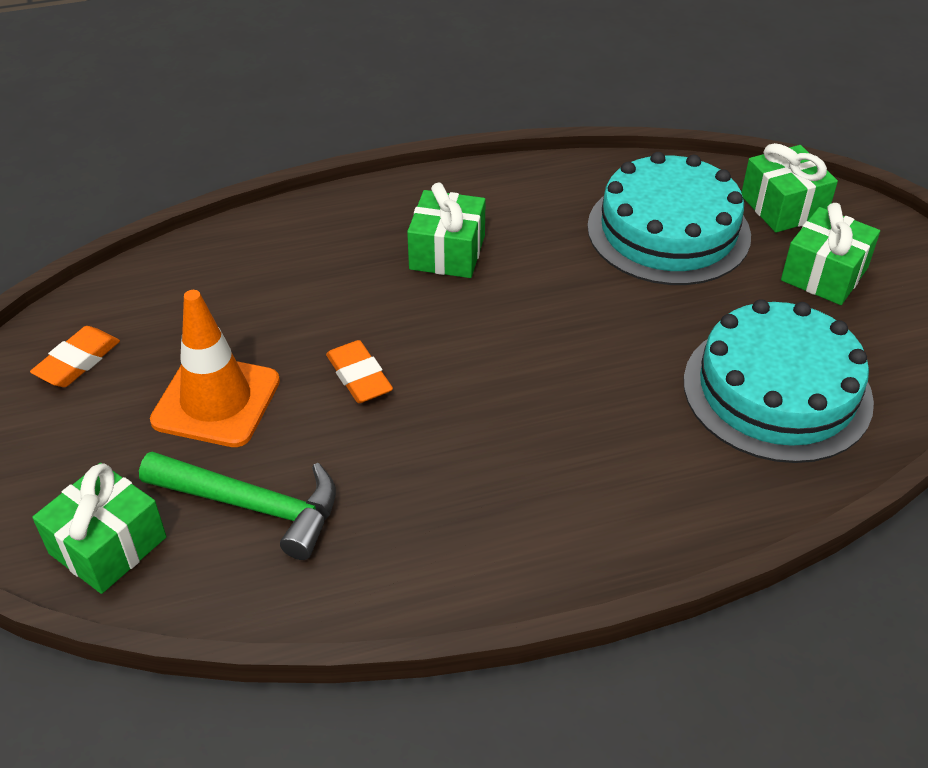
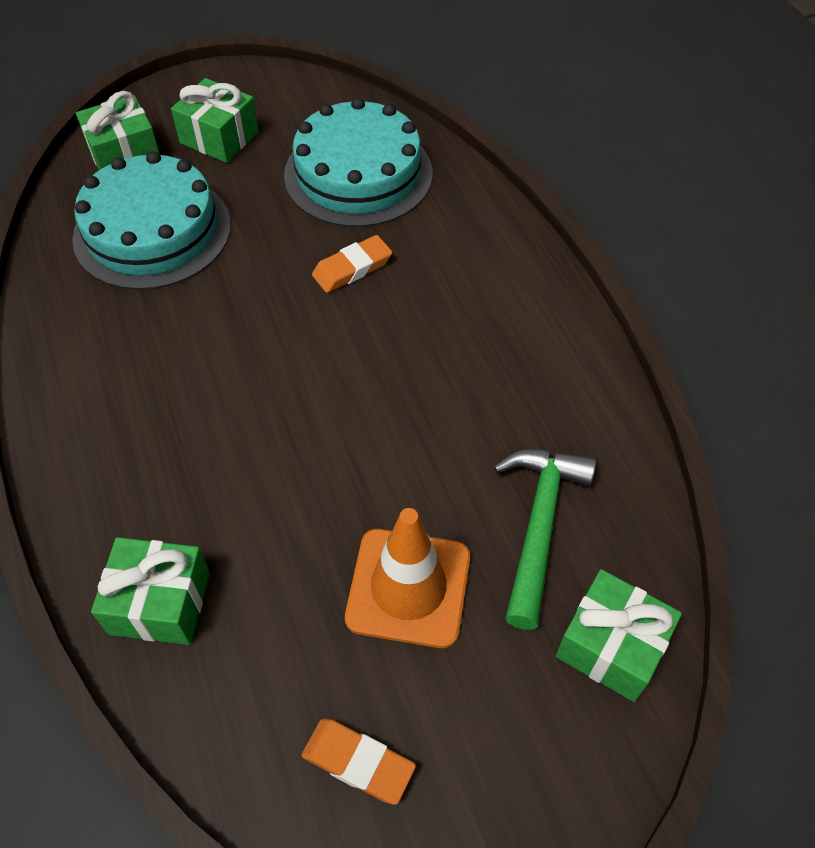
camera: 95 degrees left, 10 degrees up
(359, 376) = (363, 460): orange eraser -> orange eraser (352, 268)
(447, 252) = (173, 402): green gift -> green gift (160, 603)

